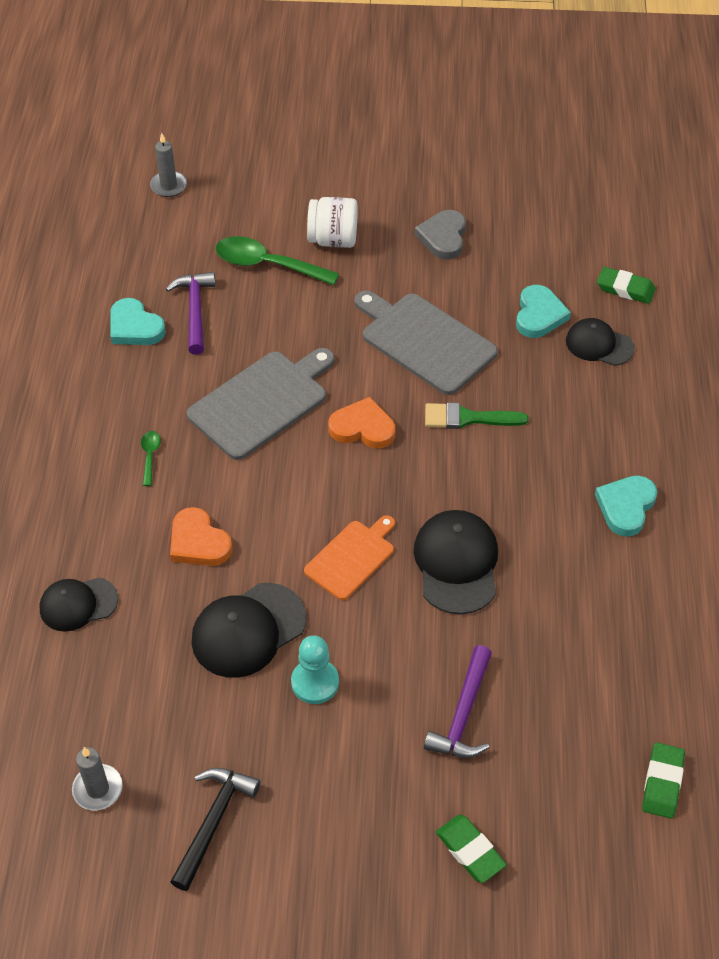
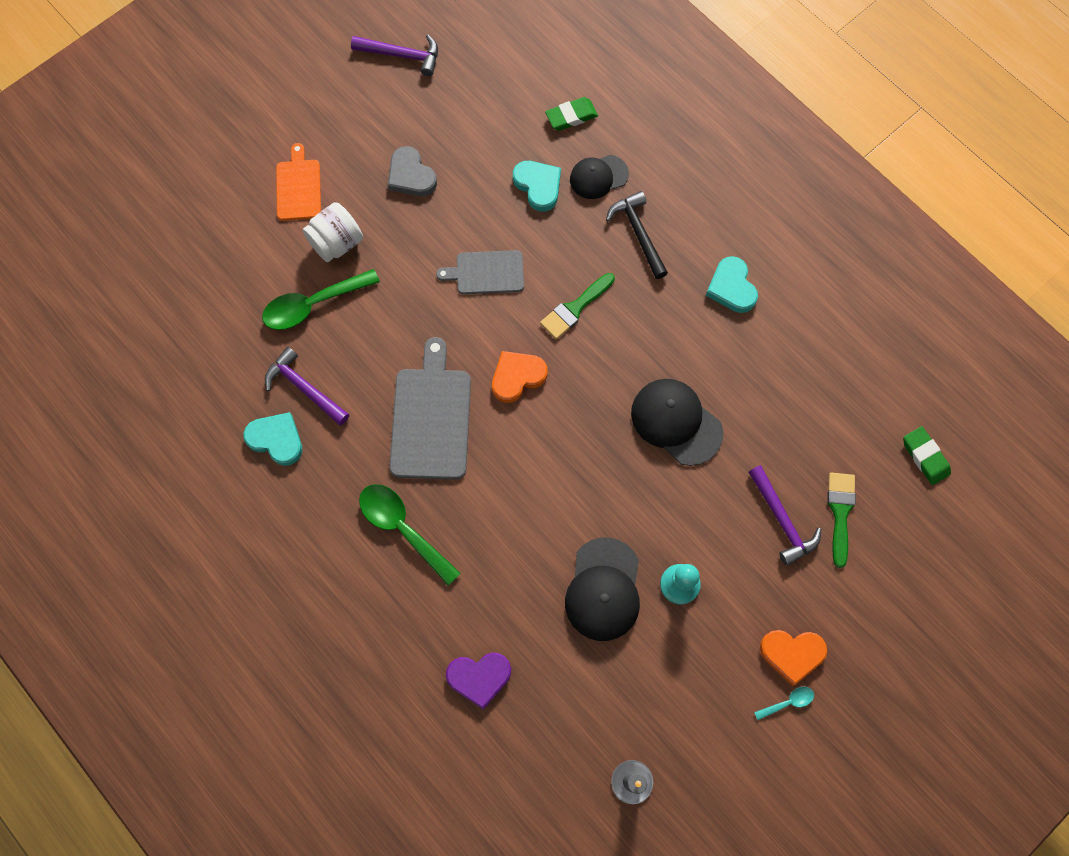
camera: 45 degrees left, 20 degrees up
(78, 604) = (479, 677): black cap -> purple heart
(135, 327) = (276, 439): turquoise heart -> turquoise heart turned 150 degrees counterclockwise
(150, 456) = (402, 528): green spoon -> green spoon, size x2.15
(168, 186) = (163, 299): grey candle -> none
(198, 542) = (505, 560): orange heart -> orange heart (792, 654)
(213, 822) = (719, 731): black hammer -> black hammer (638, 233)
(299, 857) = (788, 702): none -> turquoise spoon
(352, 558) = (611, 478): orange cutting board -> orange cutting board (298, 187)
(425, 341) = (486, 272): grey cutting board -> grey cutting board, size x0.62
(470, 851) = (871, 601): green eraser -> none
(525, 755) = (840, 513): none -> green brush
(531, 159) = (402, 55): none -> purple hammer

